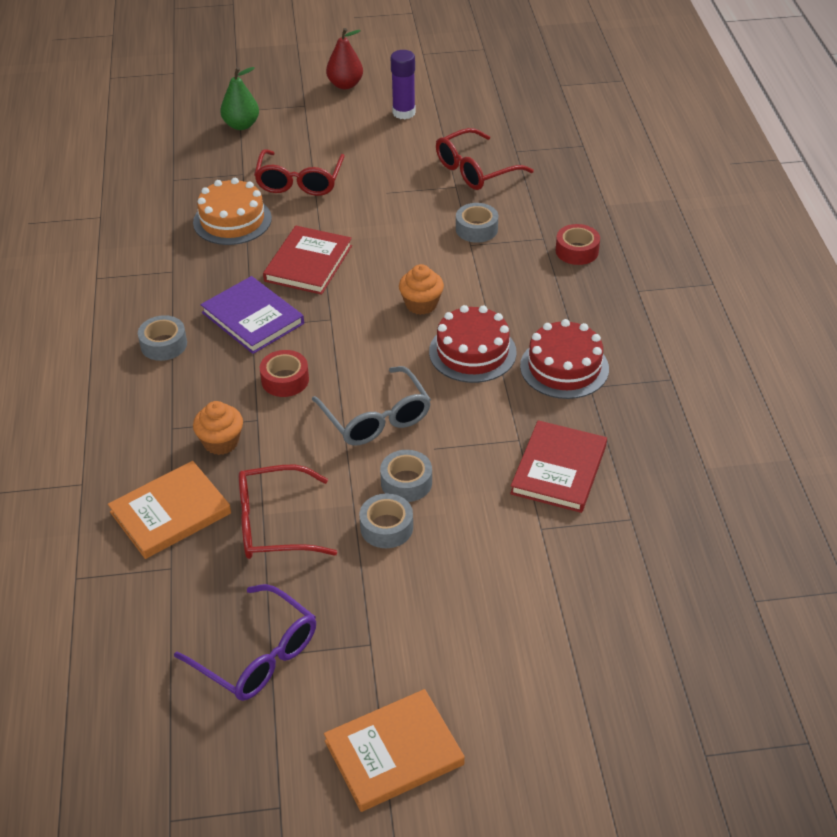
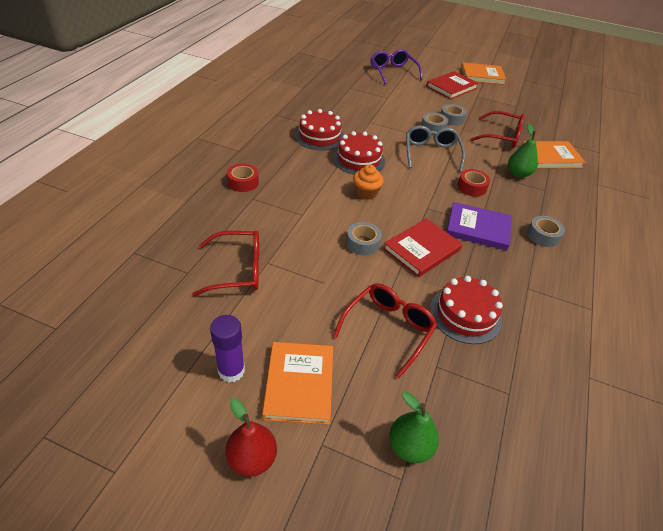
camera: 155 degrees left, 0 degrees up
(221, 442) = (518, 174): orange cupcake -> green pear
(232, 220) = (465, 314): orange cake -> red cake
(252, 318) = (478, 228): purple book -> purple book turned 60 degrees counterclockwise
(258, 655) = (522, 107): purple glasses -> purple glasses (393, 72)
(346, 125) = (299, 384): none -> orange book
(476, 229) = (287, 222): grey tape -> grey tape (363, 243)
(558, 469) = (363, 108): red book -> red book (451, 87)

